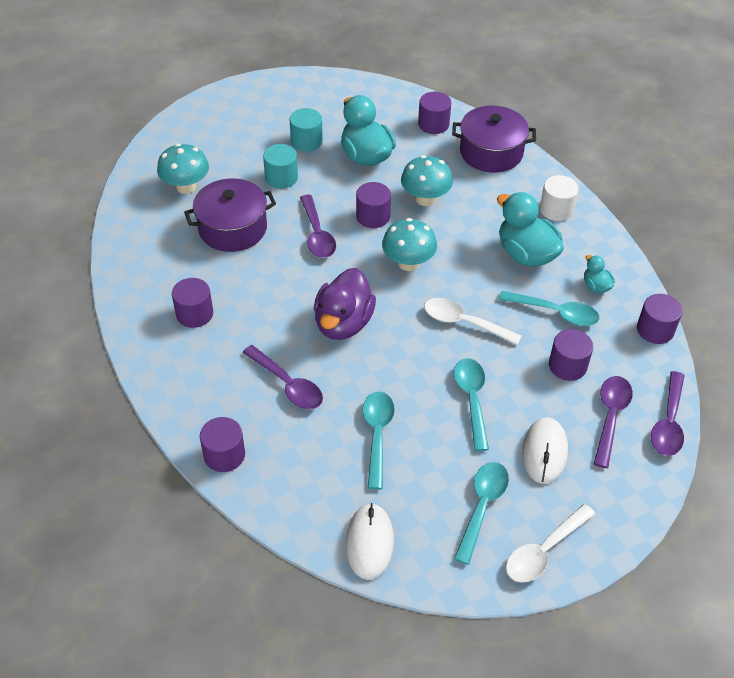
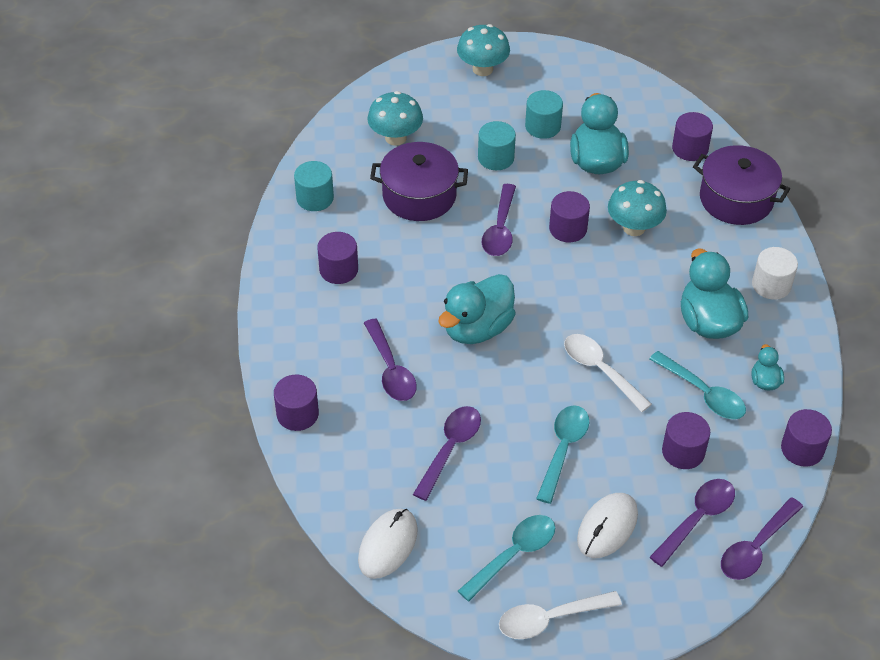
camera: 25 degrees right, 0 degrees up
(140, 259) = (315, 198): none -> turquoise cylinder
(343, 323) = (477, 328): purple duck -> turquoise duck
(377, 434) = (450, 448): turquoise spoon -> purple spoon
(408, 263) = (577, 289): turquoise mushroom -> turquoise mushroom (482, 69)

